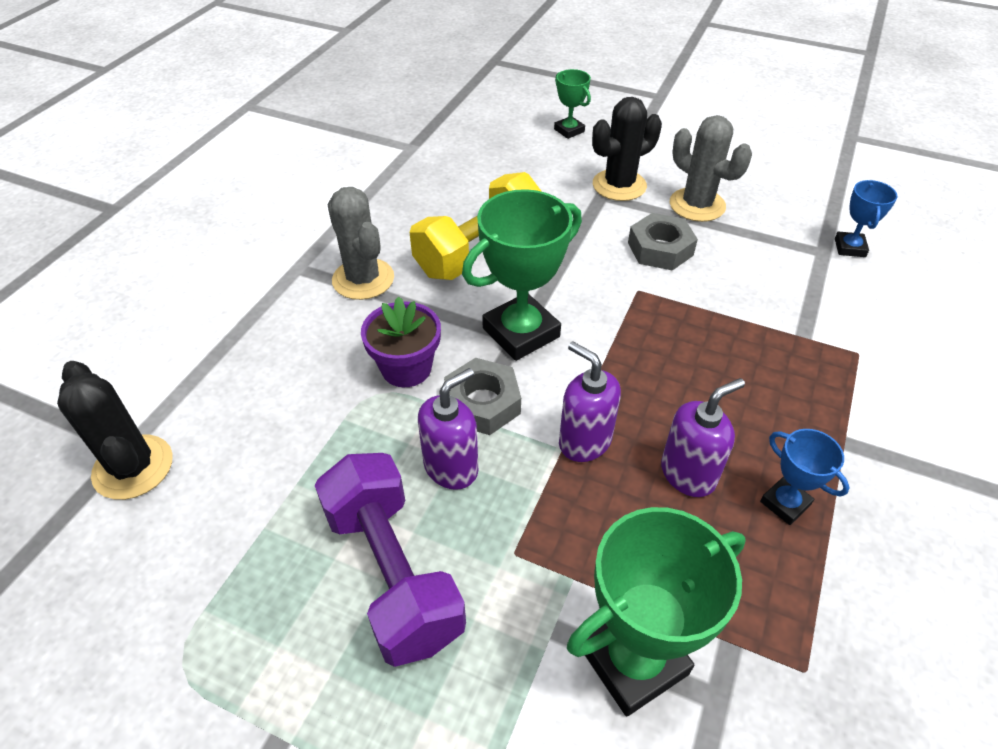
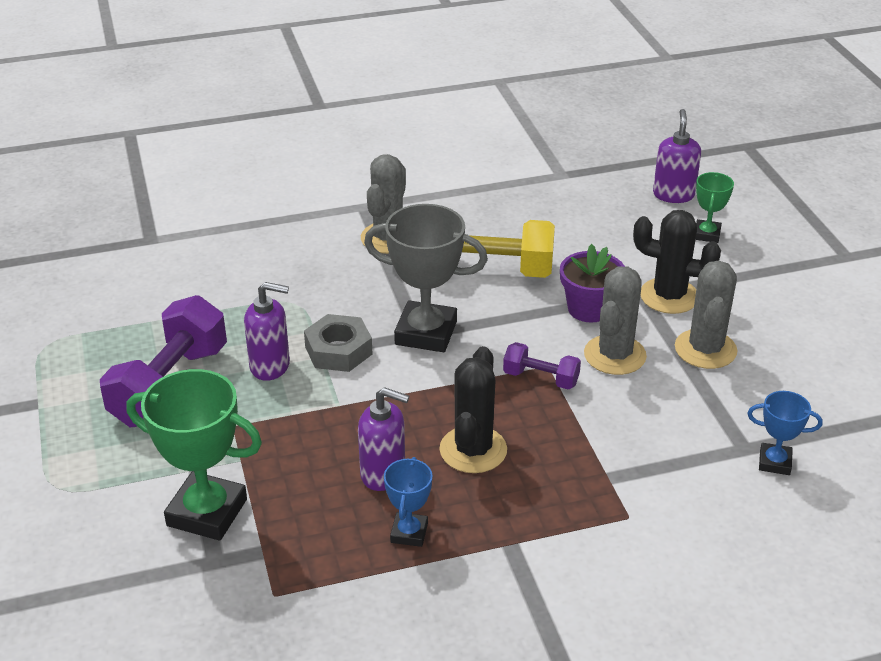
camera: 50 degrees right, 10 degrees down
(133, 467) = (139, 251): black cactus -> black cactus (473, 450)
(406, 368) = (330, 302): purple flower pot -> purple flower pot (589, 309)
(521, 332) = (426, 333): green trophy -> grey trophy
(584, 441) = (357, 412): purple soap dispenser -> purple soap dispenser (673, 195)
(649, 302) = (541, 378): none -> purple dumbbell
(660, 249) = (615, 355): grey nut -> grey cactus
(849, 248) = (774, 462): blue trophy -> blue trophy turned 45 degrees clockwise

